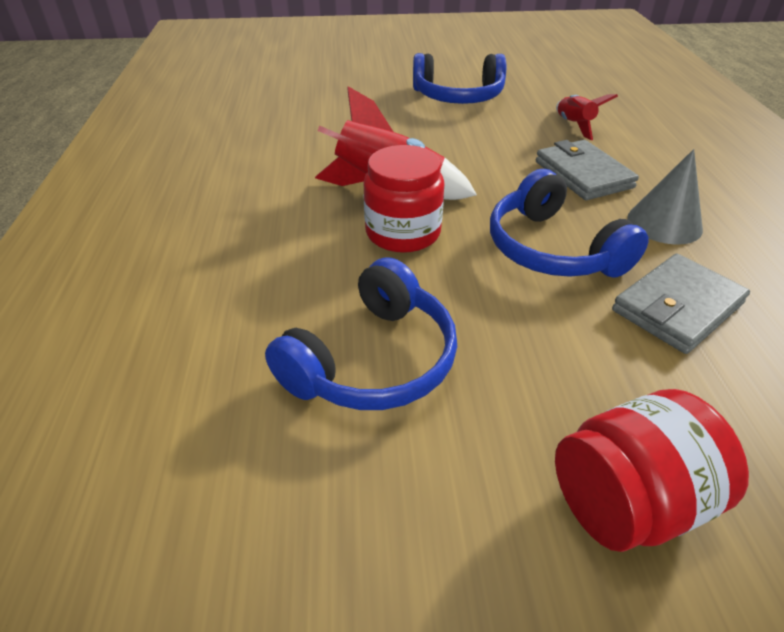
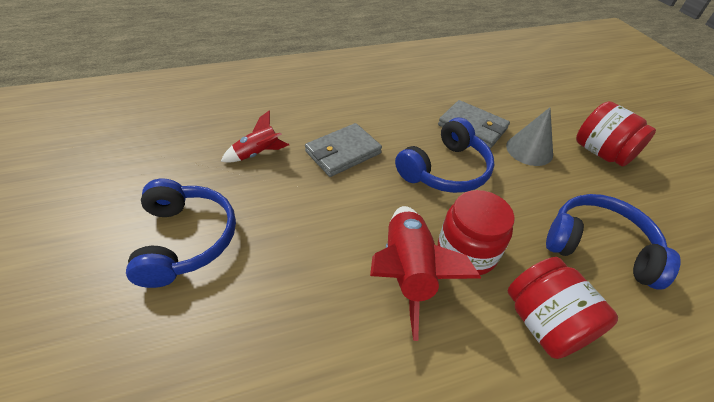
camera: 105 degrees left, 5 degrees up
(292, 262) = (544, 323): none -> red jar
(664, 223) = (394, 123): grey cone -> grey cone (529, 150)

